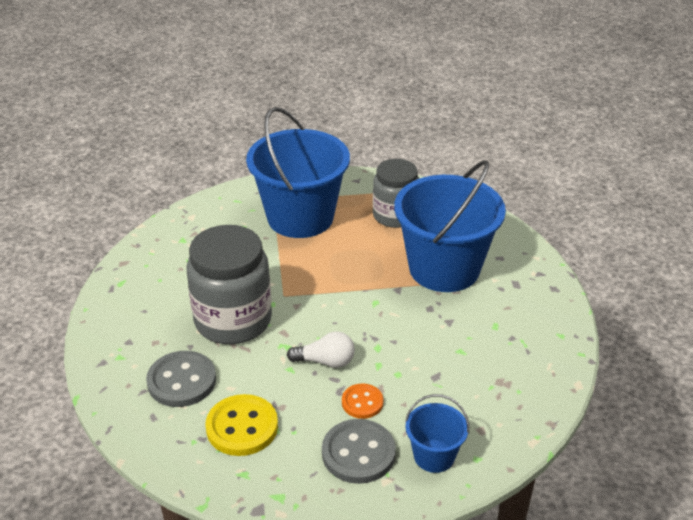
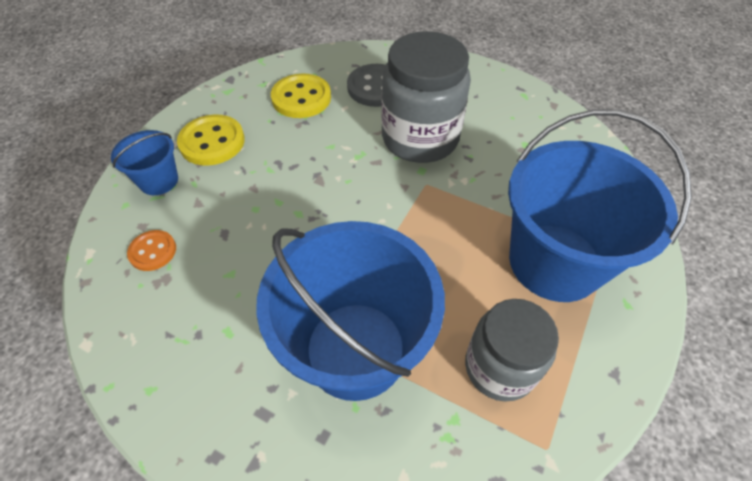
camera: 125 degrees right, 15 degrees up
(325, 361) = (317, 170): white light bulb -> none
(358, 453) = (212, 142): grey button -> yellow button
(362, 402) = (252, 169): orange button -> orange button (153, 251)

